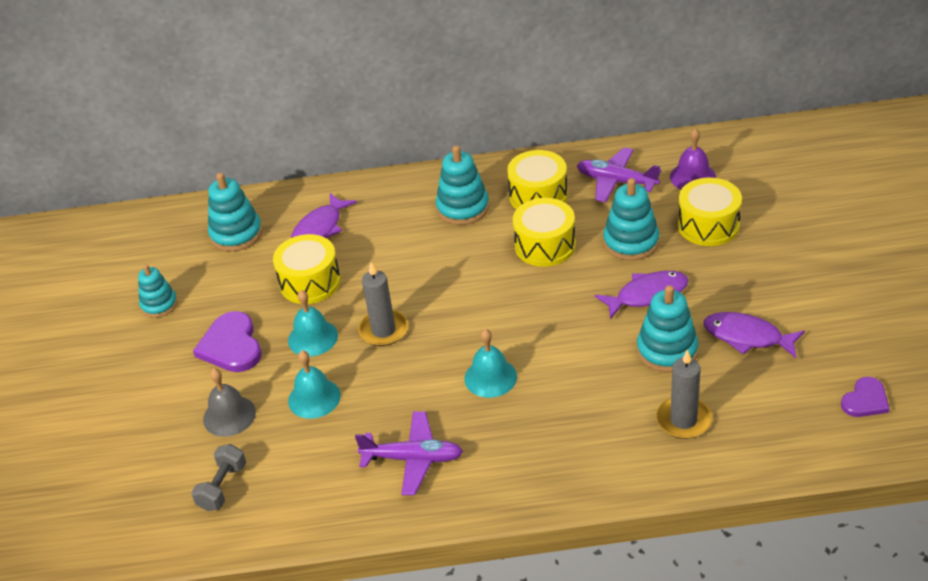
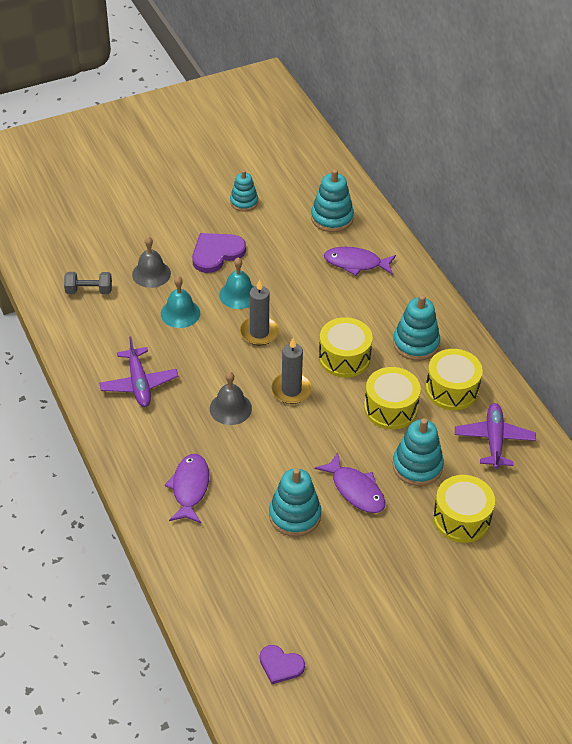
camera: 65 degrees right, 5 degrees up
(310, 282) = (295, 275): yellow drum -> yellow drum (344, 357)
(490, 377) = (230, 408): turquoise bell -> grey bell
(683, 420) = (222, 540): grey candle -> grey candle (291, 390)
(693, 177) = (525, 495): purple bell -> none
(747, 337) = (329, 569): purple fish -> purple fish (190, 488)

